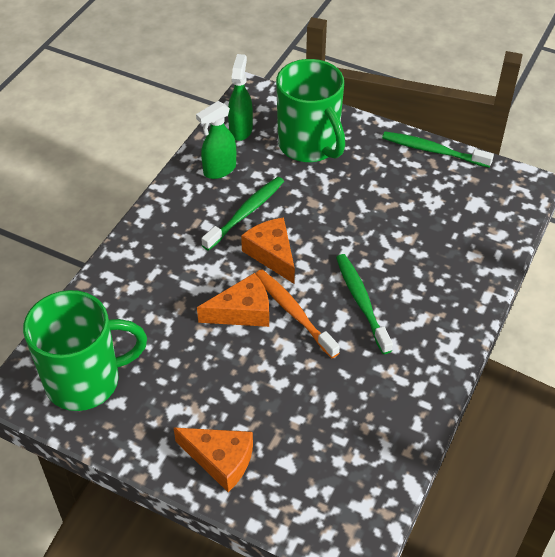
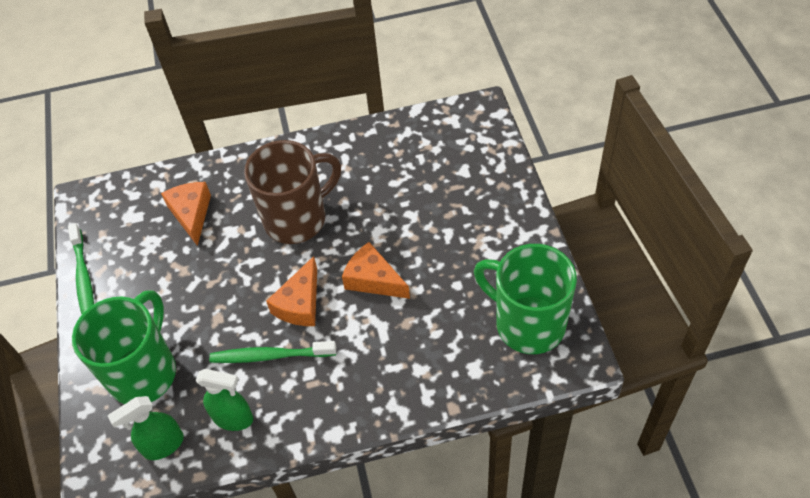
camera: 125 degrees left, 5 degrees up
(220, 460) = (498, 202): orange cheese -> orange cheese (191, 214)
(294, 312) = (344, 249): orange toothbrush -> none
(361, 302) = (297, 218): green toothbrush -> brown mug

